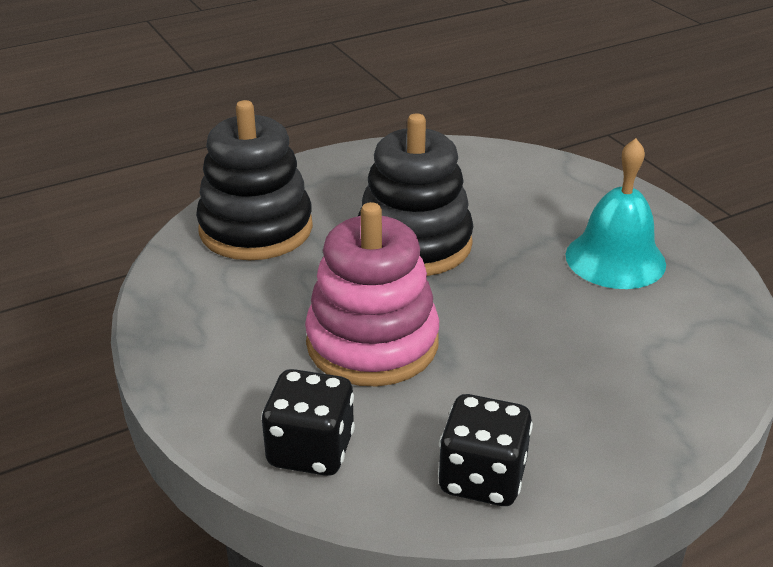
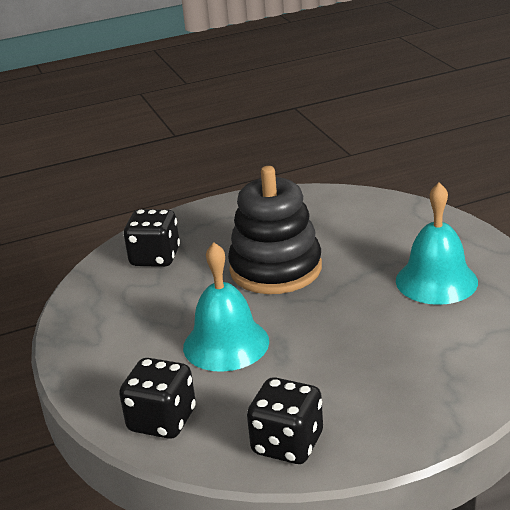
camera: 10 degrees right, 5 degrees down
(256, 229) = (155, 257): black stacking toy -> black dice
(372, 343) = (226, 344): pink stacking toy -> turquoise bell

